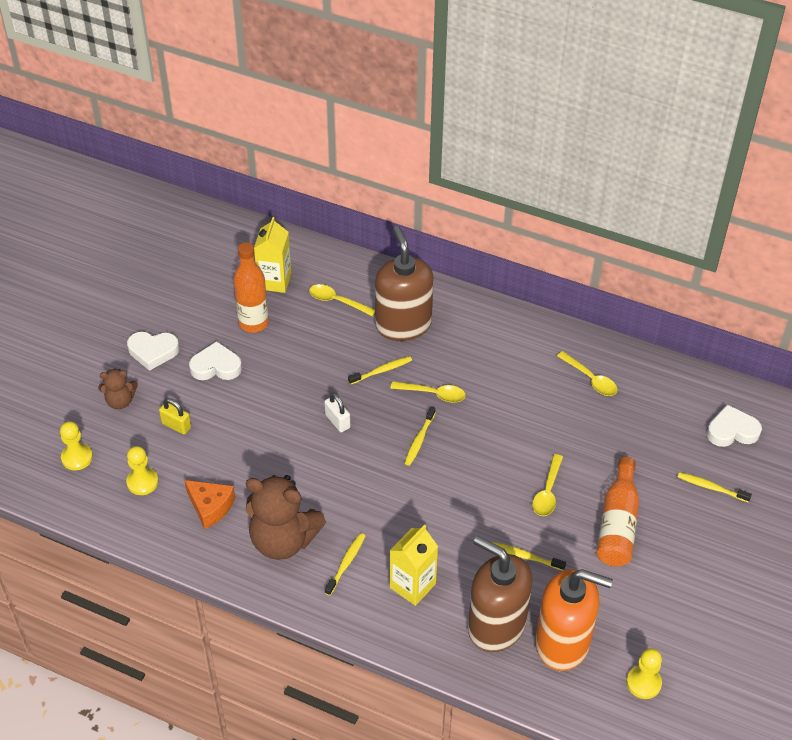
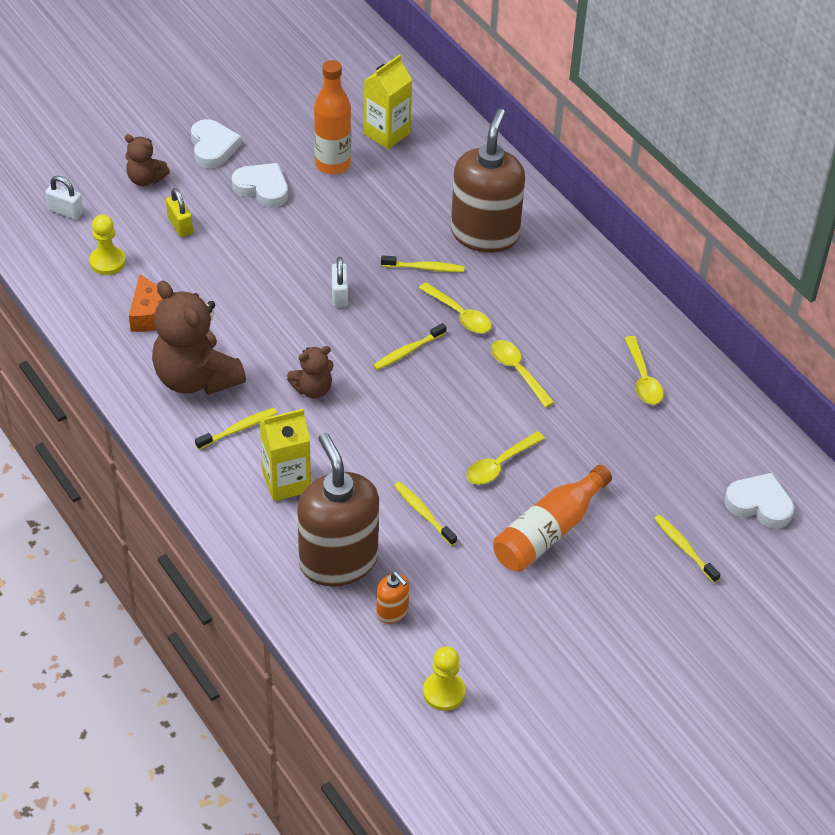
camera: 30 degrees right, 0 degrees up
(77, 457) = (66, 211): yellow pawn -> white padlock
(153, 351) = (213, 147): white heart -> white heart turned 135 degrees counterclockwise
(337, 301) = (435, 181): yellow spoon -> yellow spoon (518, 371)
(375, 504) = (313, 389): none -> brown teddy bear
(563, 643) = (392, 612): orange soap dispenser -> orange soap dispenser, size x0.43

